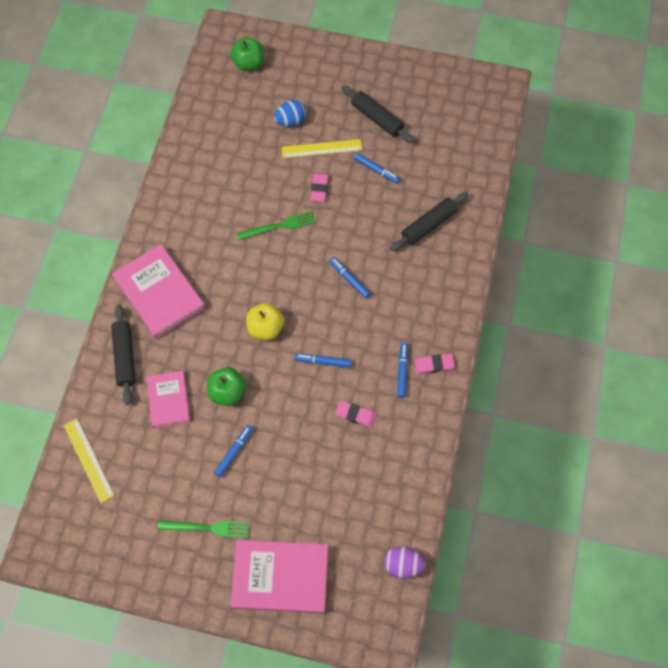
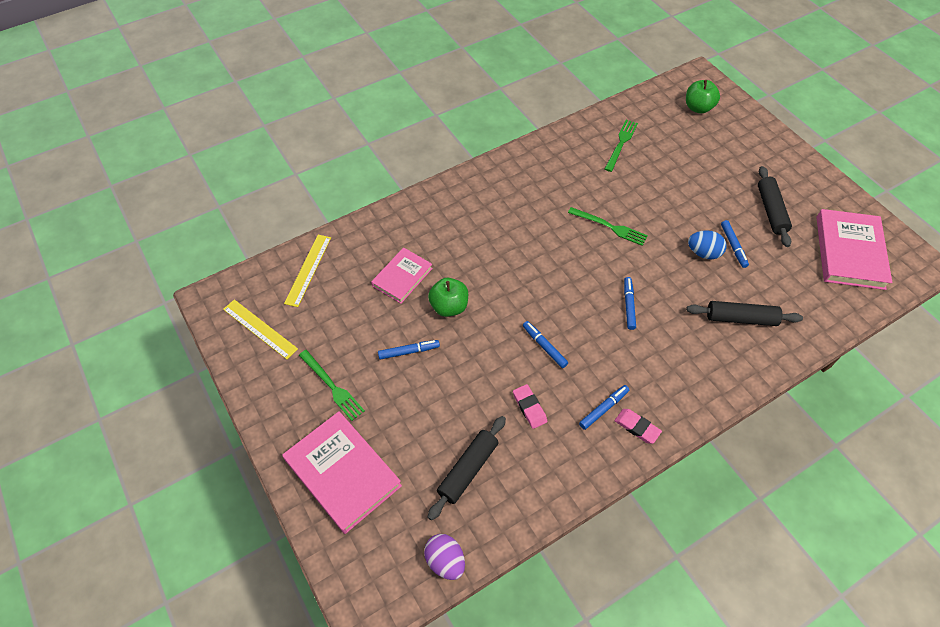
camera: 45 degrees right, 10 degrees down
(125, 357) = (404, 225): black rolling pin -> black rolling pin (468, 470)
(159, 293) = (472, 204): pink book -> pink book (849, 252)
(221, 144) = (621, 144): none -> green fork
(265, 328) = (524, 287): yellow apple -> none
(290, 121) = (693, 165): blue egg -> blue egg (703, 253)
(319, 188) = (669, 225): pink eraser -> none
(321, 149) = (700, 199): yellow ruler -> yellow ruler (260, 329)

